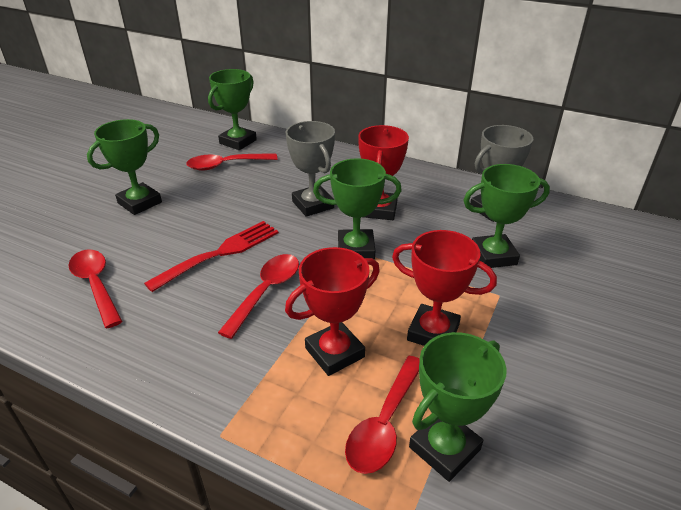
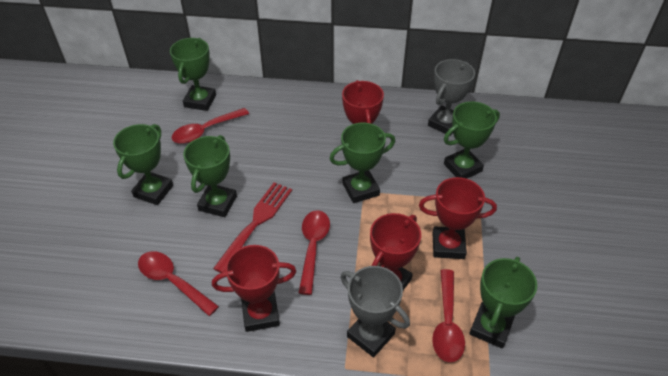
camera: 20 degrees left, 10 degrees up
(162, 343) = (260, 314): none -> red trophy
(193, 227) = (218, 203): none -> green trophy
(313, 204) = (304, 154): grey trophy -> grey trophy (370, 335)

